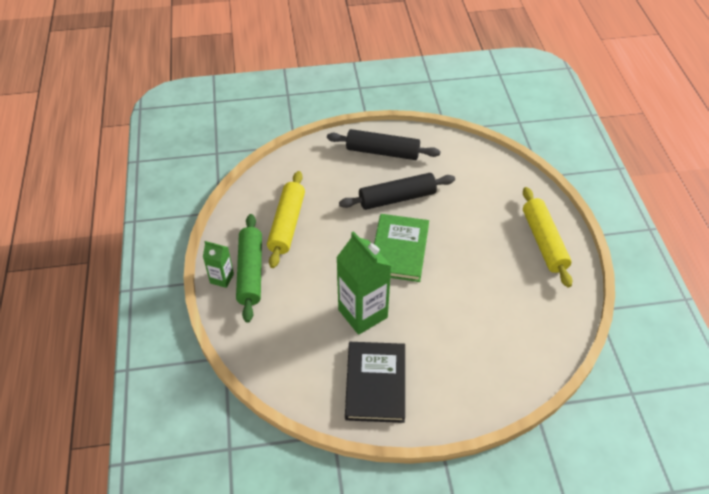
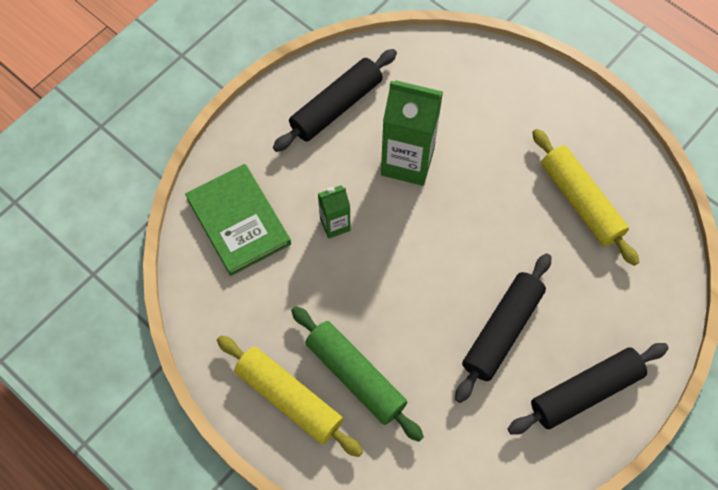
camera: 140 degrees right, 15 degrees up
(222, 278) = (572, 97): green carton -> green carton (335, 224)
(250, 272) = (554, 123): green rolling pin -> green rolling pin (356, 376)
(375, 383) = (336, 106): black book -> black rolling pin
(399, 249) = (437, 261): green book -> green book (238, 221)

